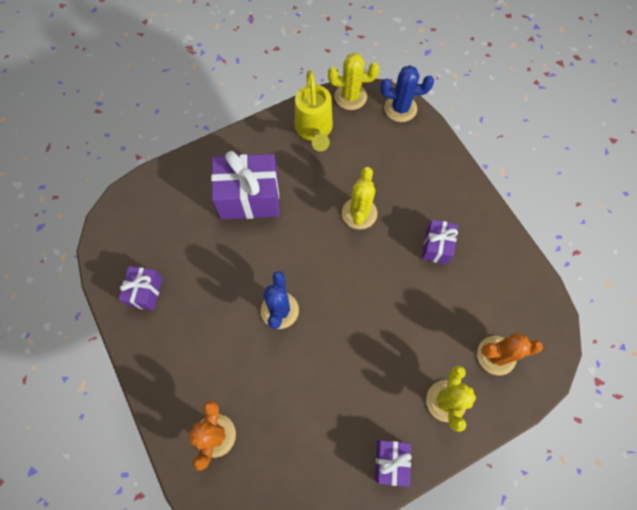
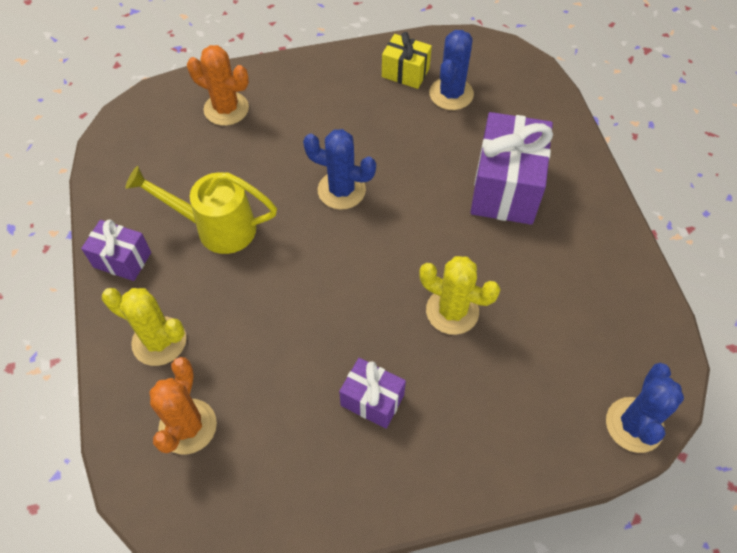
camera: 105 degrees right, 10 degrees down
(145, 292) = (405, 73): purple gift -> yellow gift
(164, 251) = (451, 94): none -> blue cactus
(314, 130) = (606, 287): yellow watering can -> yellow watering can (217, 228)
(350, 97) = (665, 353): yellow cactus -> none

